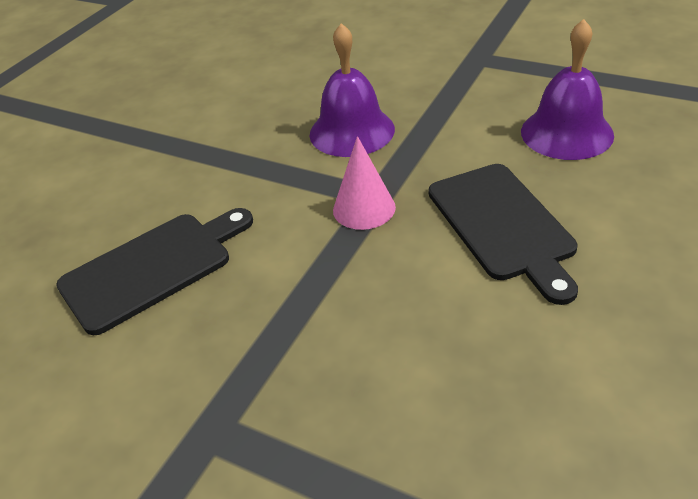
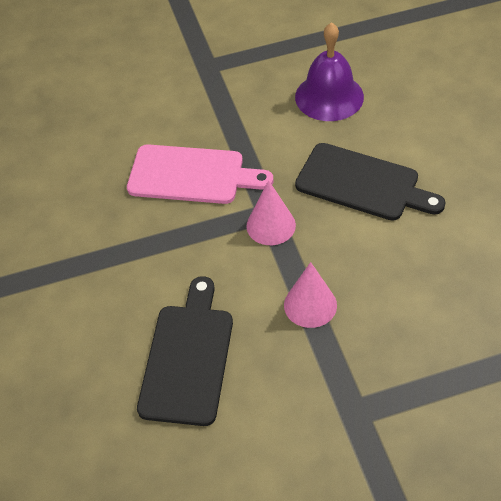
camera: 45 degrees left, 10 degrees up
(306, 299) = (310, 305): none -> pink cone
(352, 131) = (191, 175): purple bell -> pink cutting board

